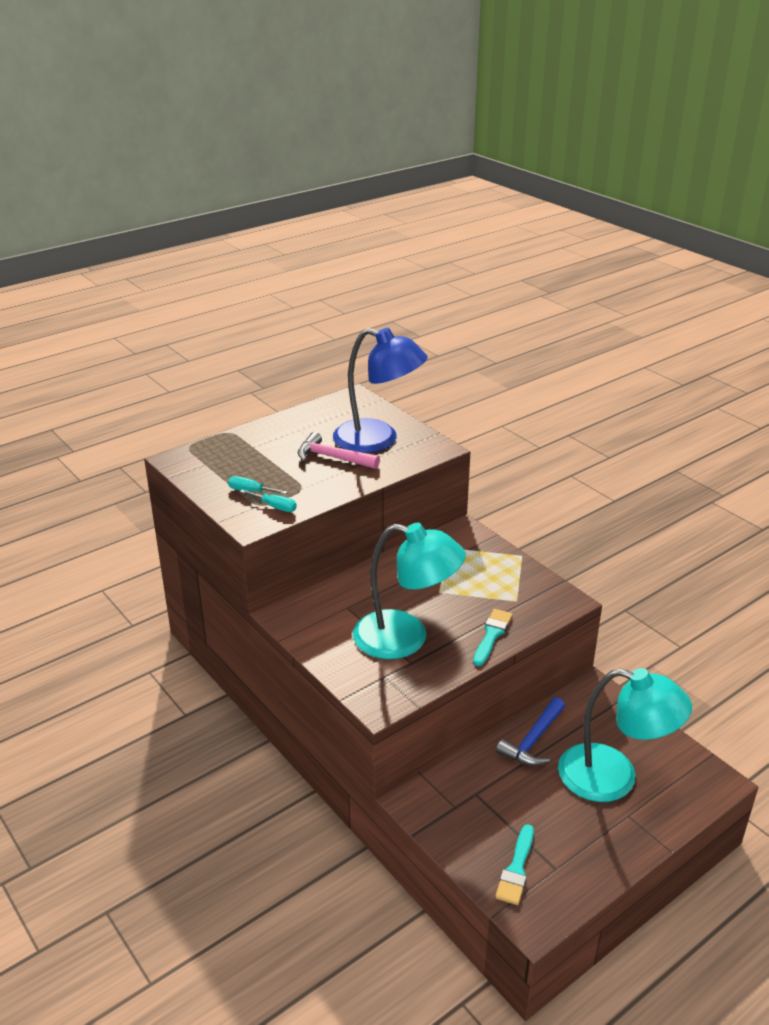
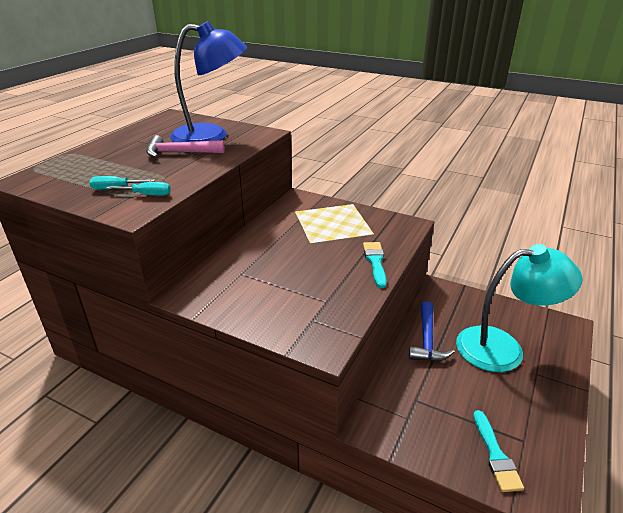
camera: 25 degrees left, 0 degrees up
(406, 638) = (308, 284): turquoise lamp -> none

